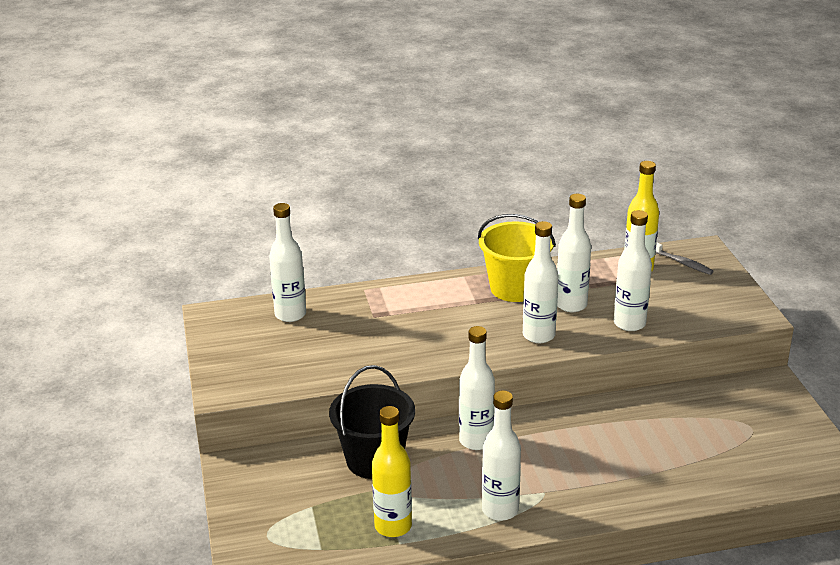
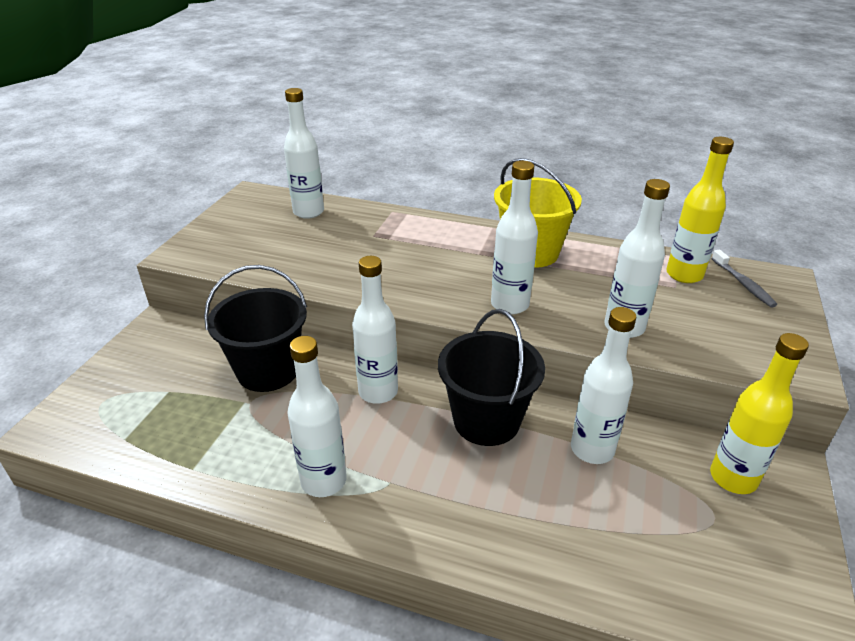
camera: 30 degrees right, 5 degrees up
(393, 526) = (208, 447): yellow bottle -> yellow bottle (733, 478)
(571, 305) = (574, 286): white bottle -> white bottle (592, 449)
(571, 428) = (486, 420): none -> black bucket

